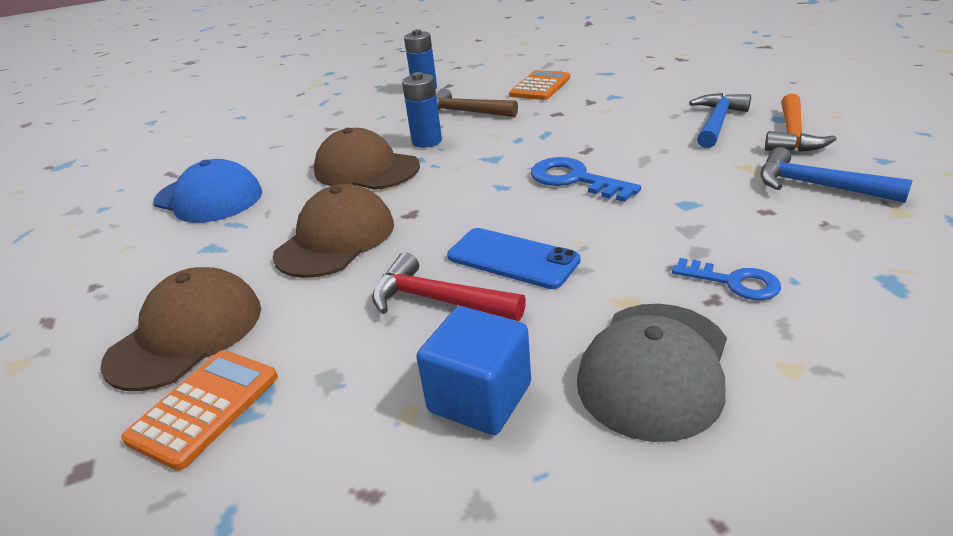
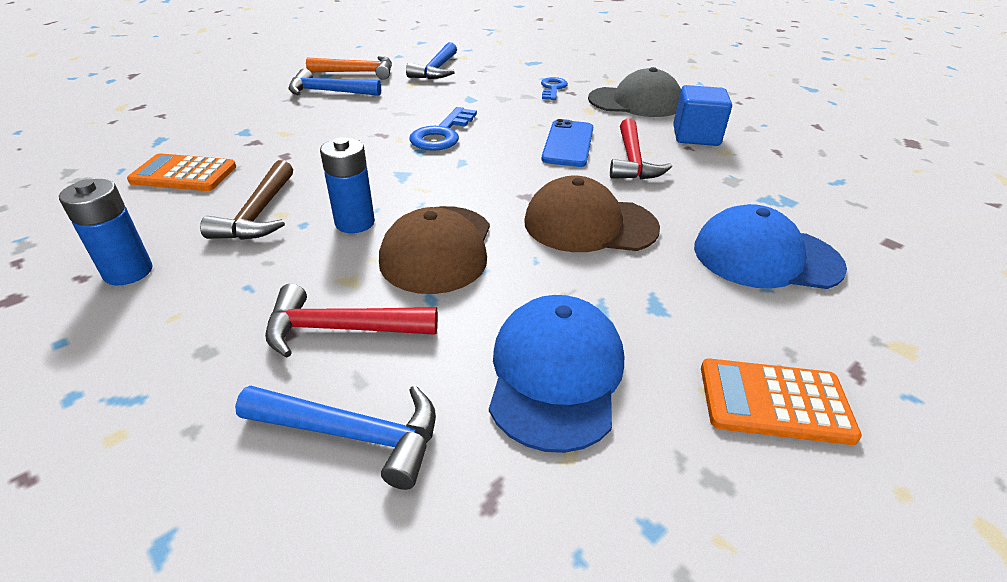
camera: 115 degrees left, 5 degrees up
(186, 334) = (765, 257): brown cap -> blue cap
(204, 408) = (802, 216): orange calculator -> orange calculator (774, 401)
(243, 145) = (354, 434): none -> blue hammer
(317, 140) = (340, 329): none -> red hammer

